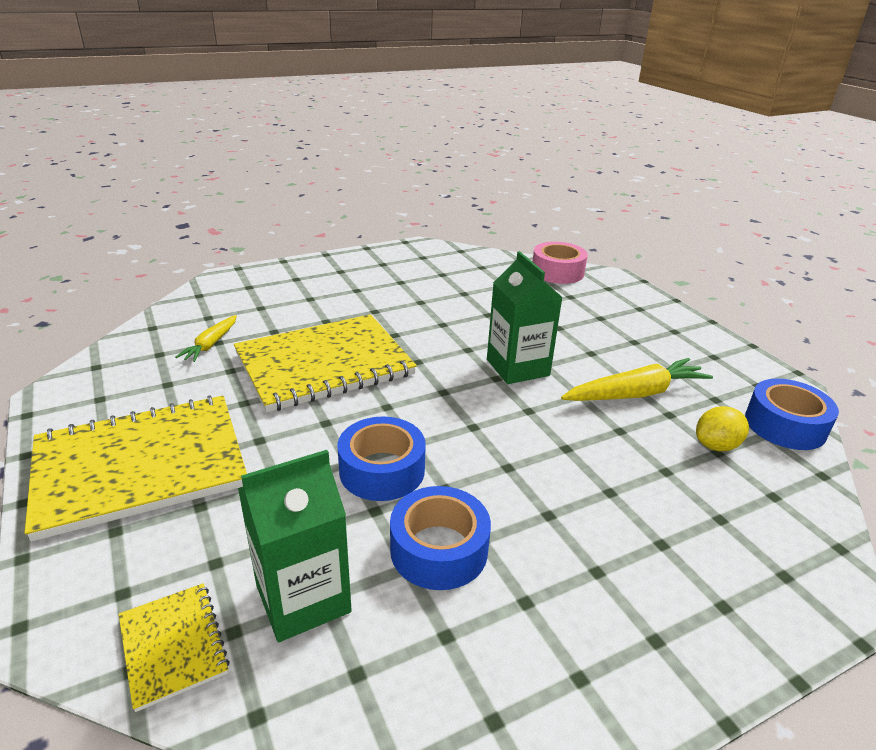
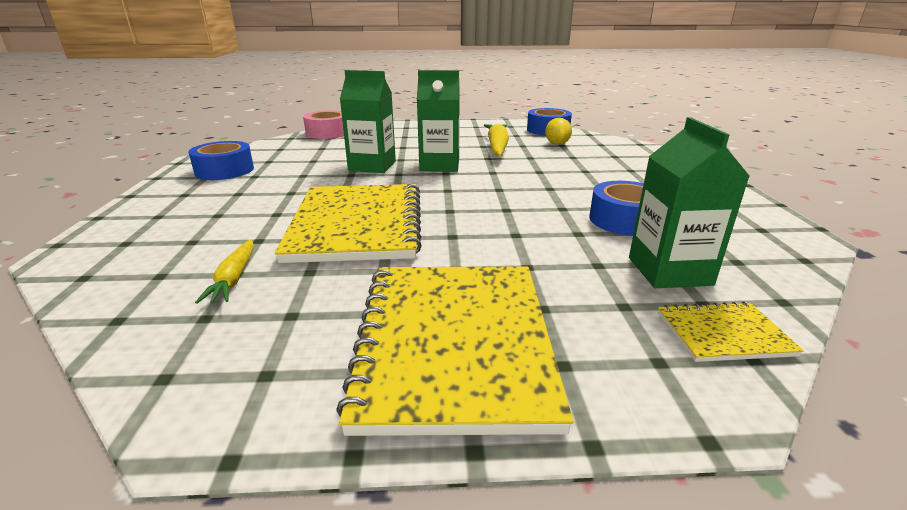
camera: 65 degrees left, 5 degrees down
(211, 344) = (234, 278): yellow carrot -> yellow carrot turned 45 degrees clockwise
(382, 470) = (532, 224): blue tape -> blue tape (224, 170)
(477, 328) = (372, 166): none -> green carton

